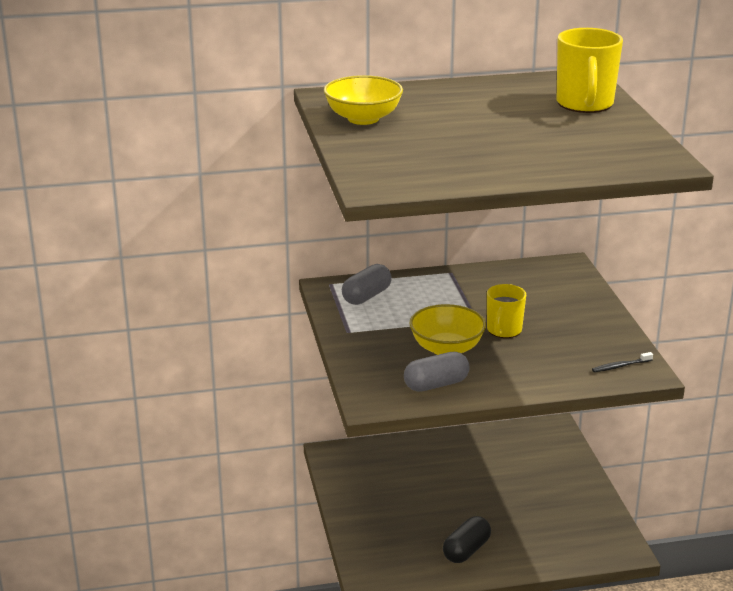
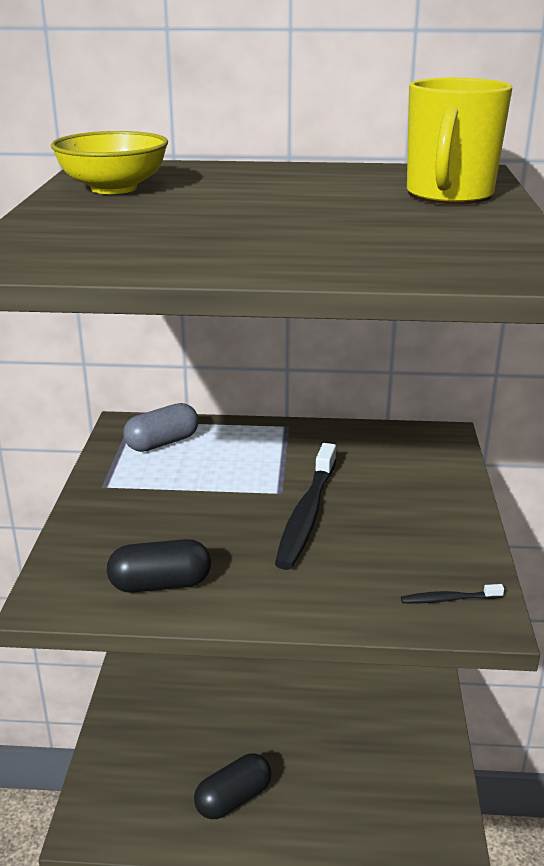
camera: 15 degrees right, 0 degrees up
(436, 384) = (160, 584): grey capsule -> black capsule
(446, 349) = (212, 530): yellow bowl -> none
(504, 330) = (307, 515): yellow mug -> black toothbrush

